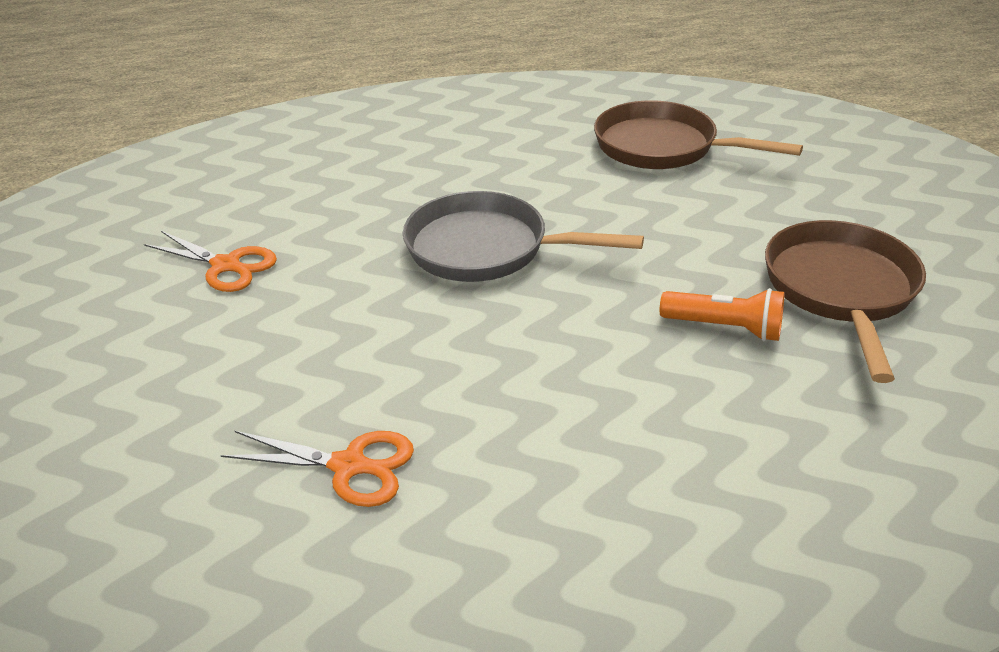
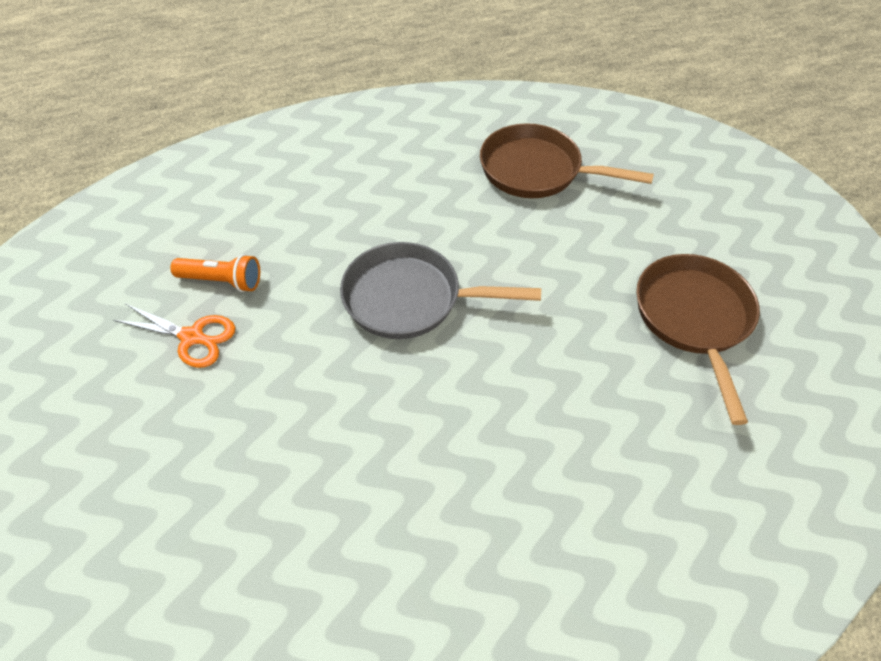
camera: 10 degrees left, 15 degrees up
(350, 466) = (344, 542): orange scissors -> none
(725, 327) = (611, 367): orange flashlight -> orange flashlight (222, 281)

